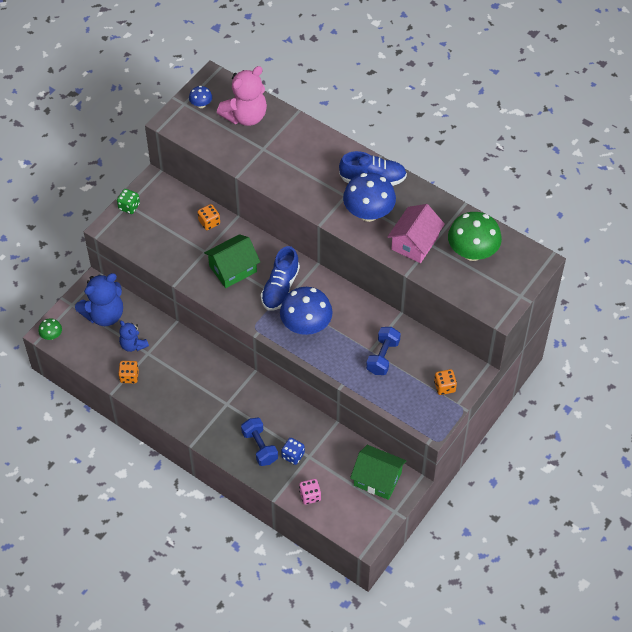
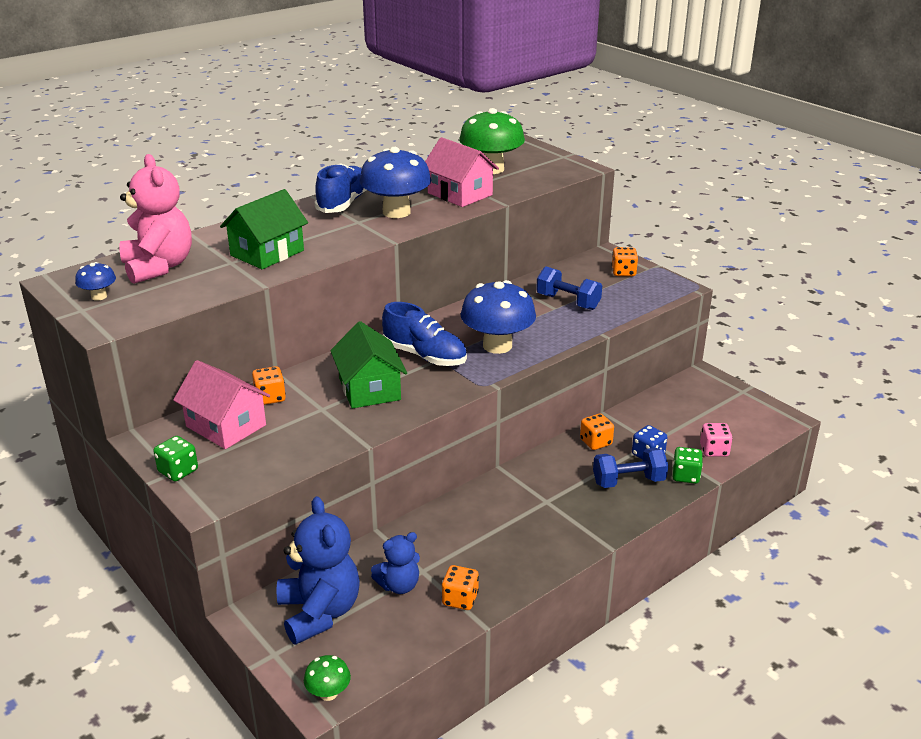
camera: 75 degrees left, 25 degrees down
(175, 212) = (226, 426): none -> pink house
(275, 480) = (685, 476): none -> green dice
(298, 422) = (595, 442): none -> orange dice
(377, 479) = (694, 396): green house -> green house (267, 253)

